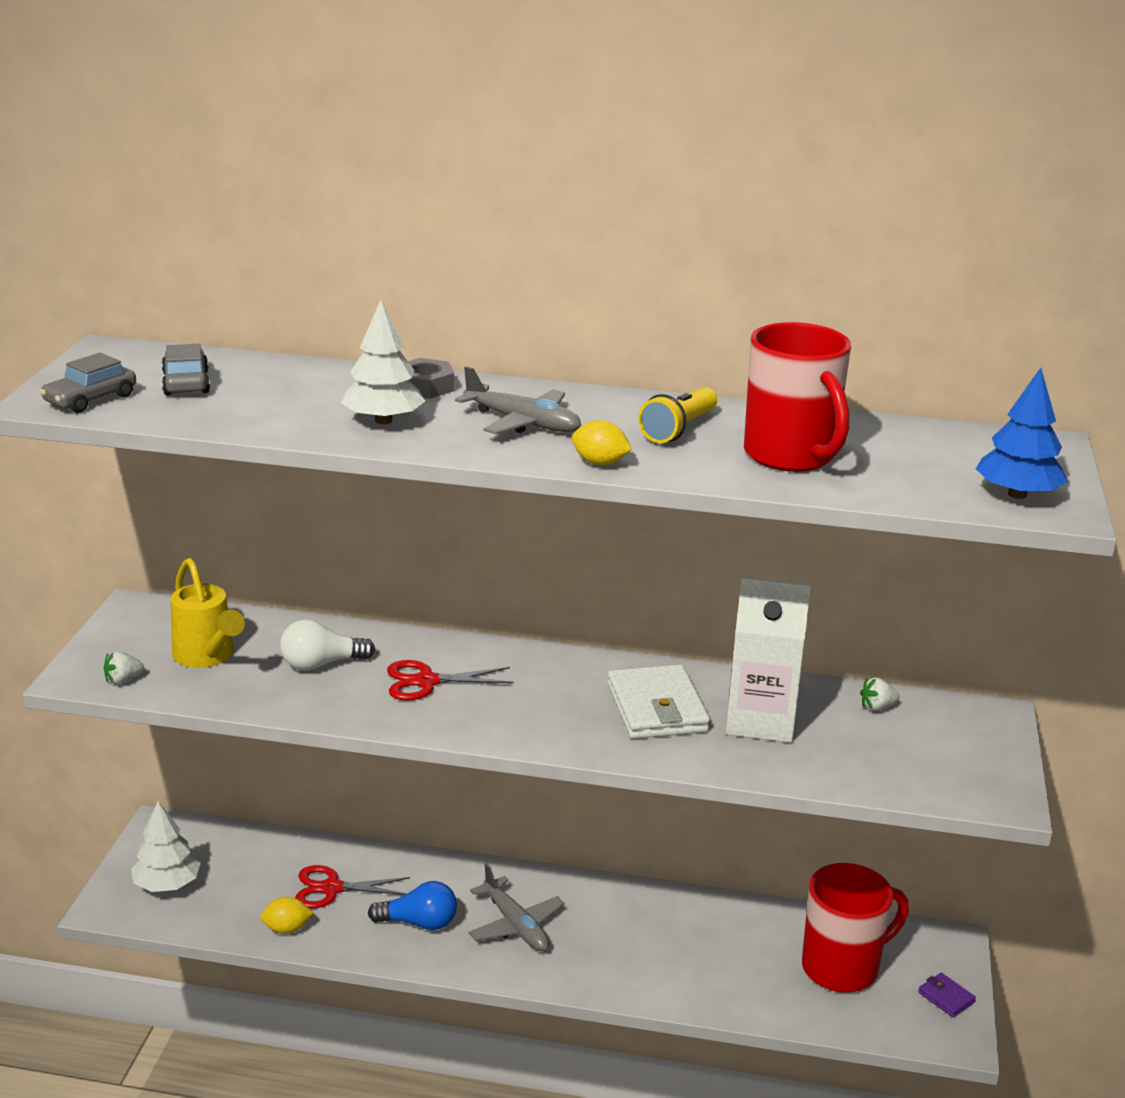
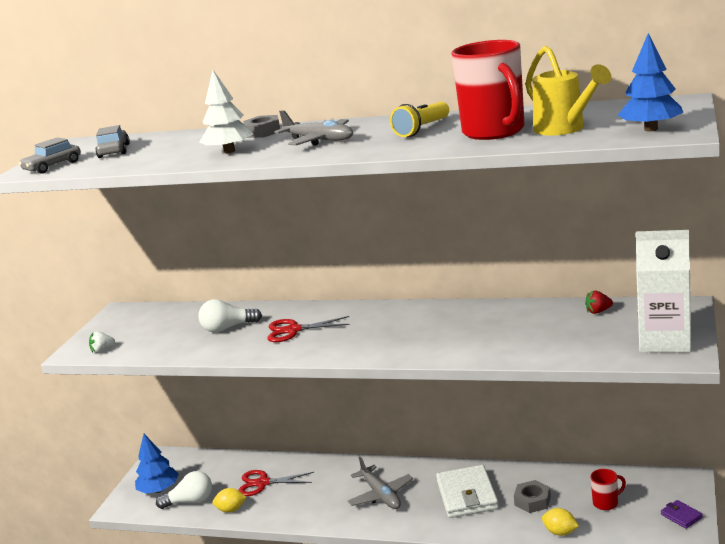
camera: 10 degrees right, 5 degrees down
(167, 884) = (159, 490): white tree -> blue tree
(207, 657) = (157, 332): yellow watering can -> yellow watering can (565, 129)
(220, 909) = (190, 501): none -> white light bulb
(419, 923) = (317, 499): blue light bulb -> none
(599, 463) = (363, 152): yellow lemon -> yellow lemon (560, 532)
(657, 708) = (444, 329): white wallet -> white wallet (467, 495)
(738, 955) = (532, 501): none -> grey nut
(760, 721) = (515, 328): white carton -> white carton (665, 340)
(842, 968) = (606, 503): red mug -> red mug, size x0.46
(877, 707) = (598, 311): white strawberry -> red strawberry

